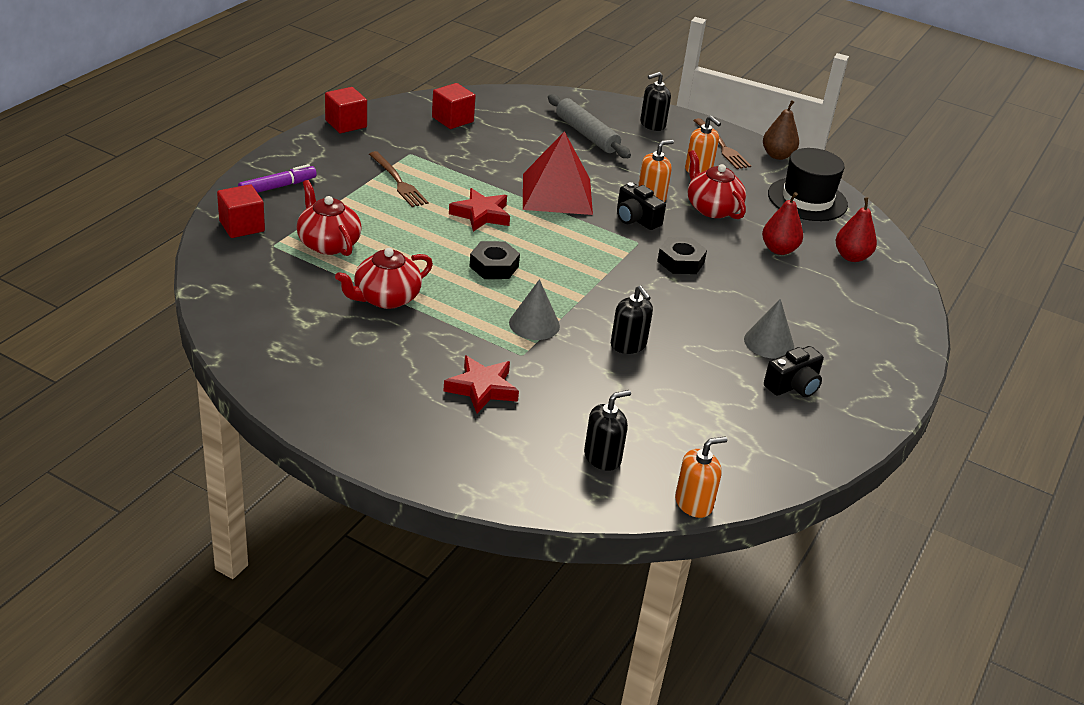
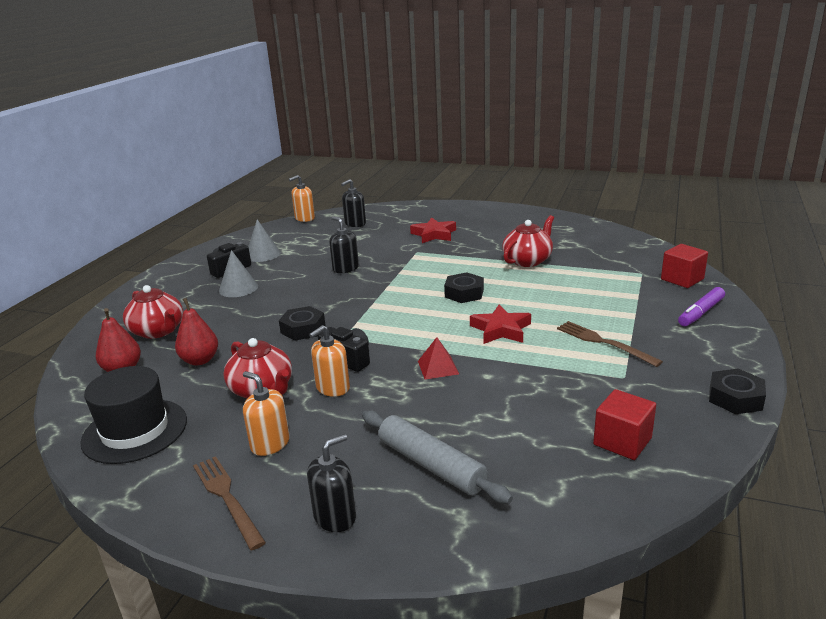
camera: 175 degrees right, 10 degrees down
(328, 243) = (604, 282): red teapot -> red teapot (158, 331)
(346, 124) = (735, 398): red cube -> black nut
(534, 324) = (415, 266): grey cone -> grey cone (263, 254)
(557, 194) = (438, 367): red pyramid -> red pyramid, size x0.45
(777, 155) = (142, 501): brown pear -> none

